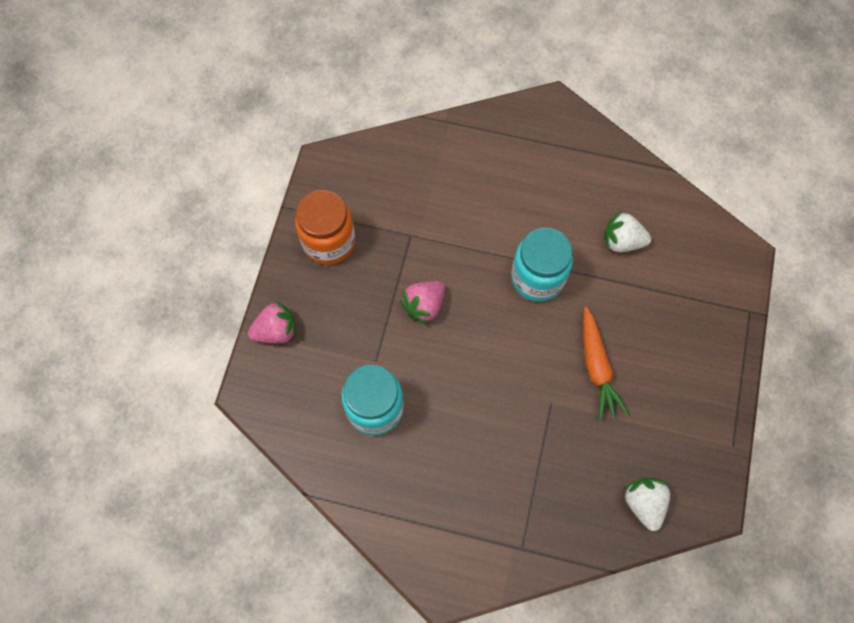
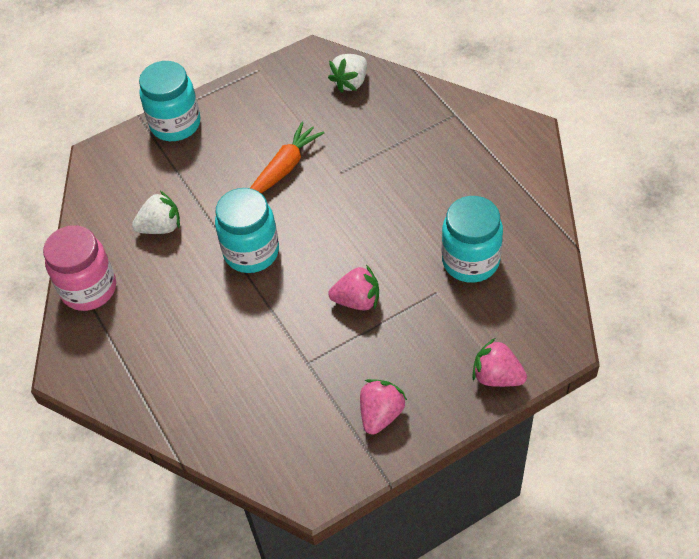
camera: 130 degrees left, 15 degrees down
(329, 242) = (381, 414): orange jar -> pink strawberry
(609, 160) = (89, 289): none -> pink jar
(622, 241) = (161, 227): white strawberry -> white strawberry turned 75 degrees counterclockwise
(725, 332) = (175, 124): none -> turquoise jar

